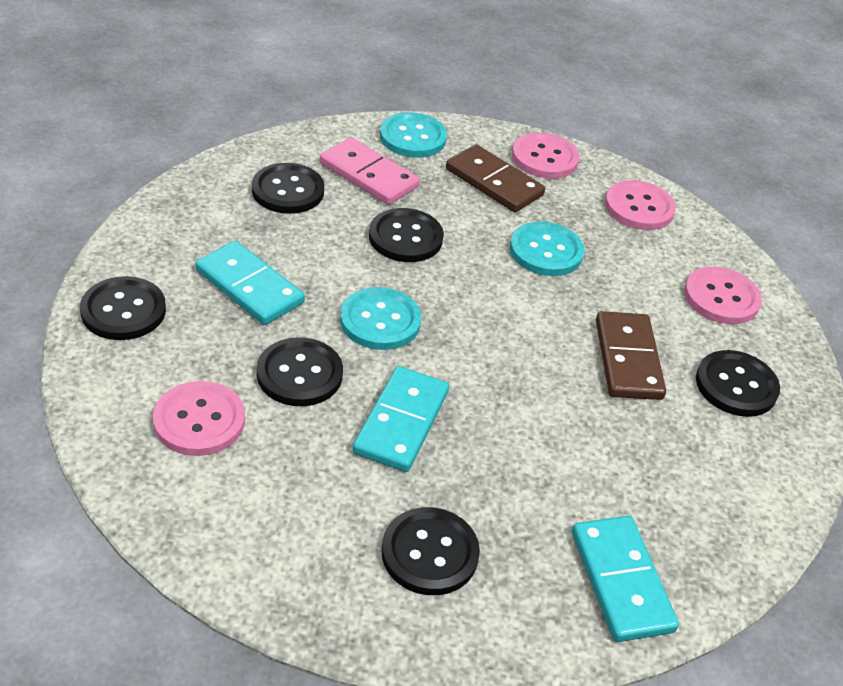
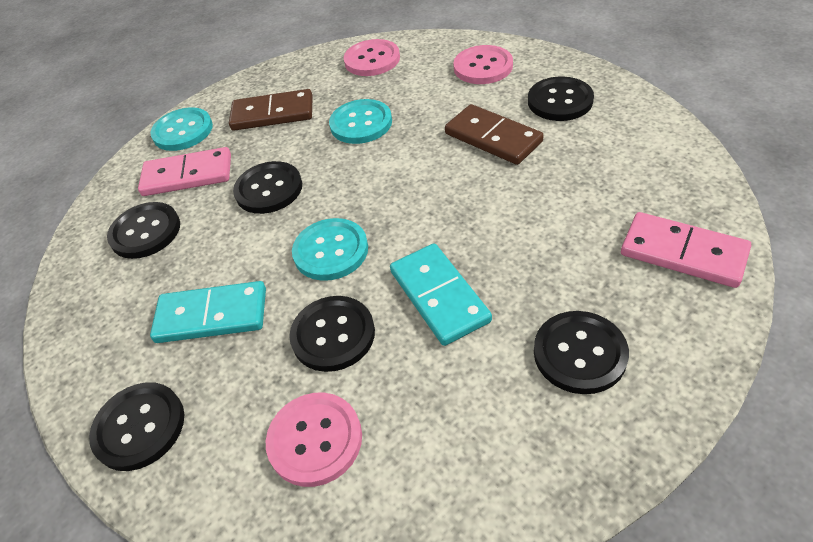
camera: 35 degrees left, 5 degrees up
(544, 158) = (281, 77): pink button -> none
(621, 581) = (683, 252): turquoise domino -> pink domino

